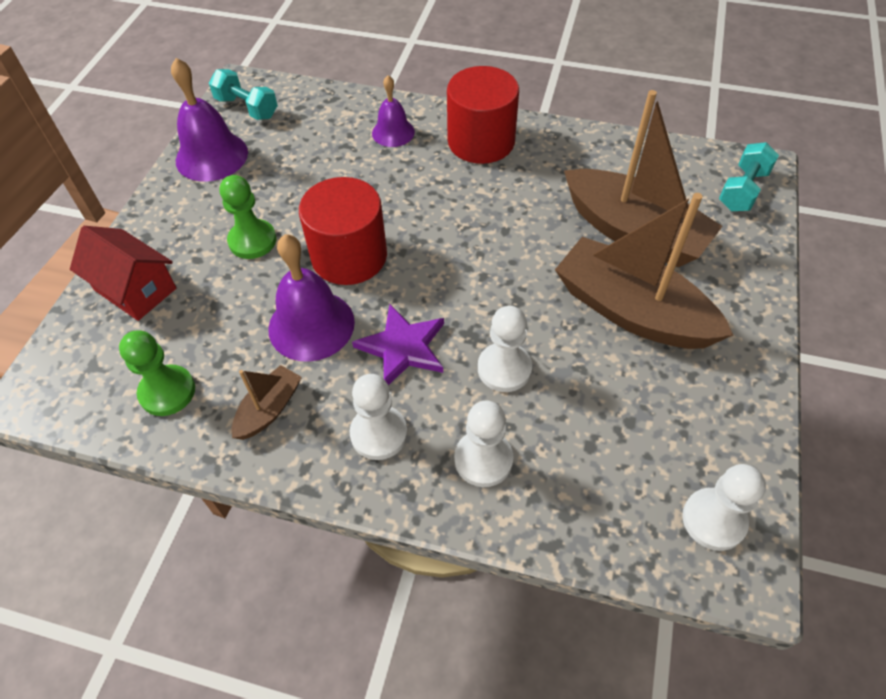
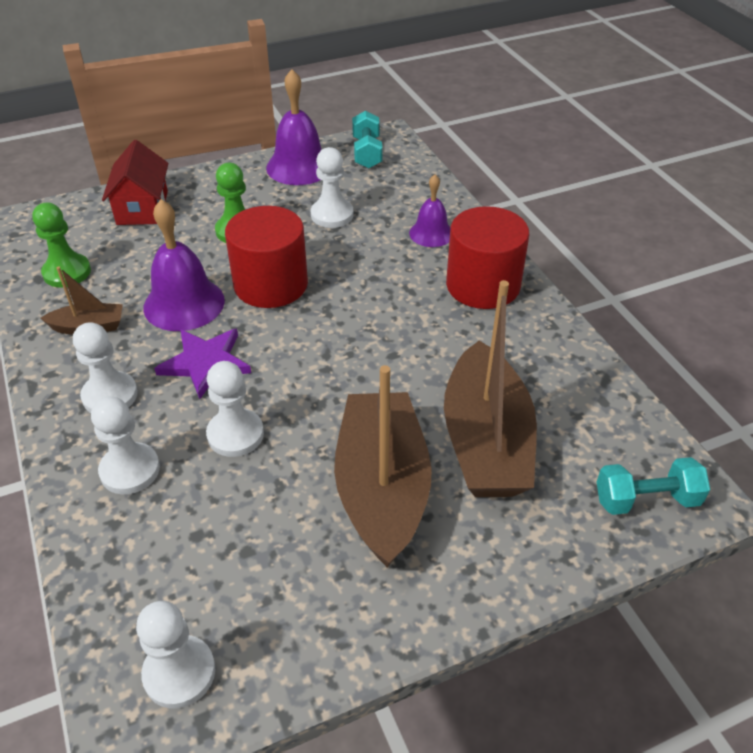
camera: 50 degrees right, 10 degrees down
(303, 172) = (332, 215): none -> white pawn

